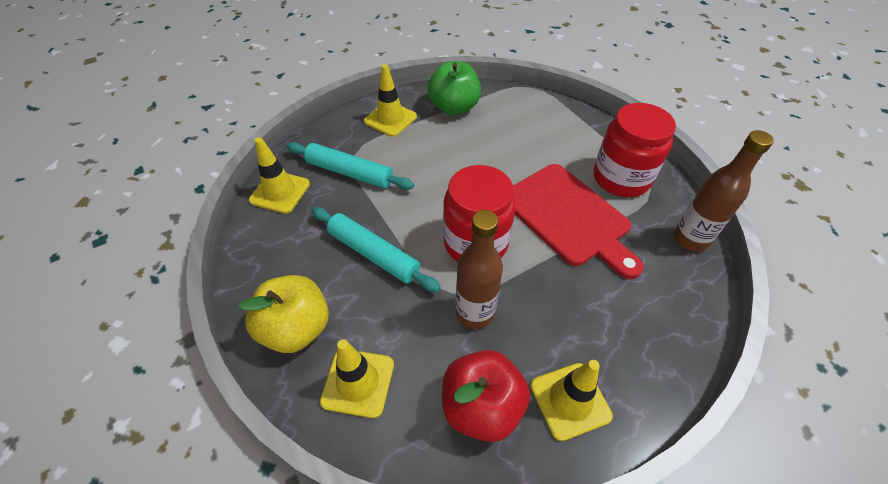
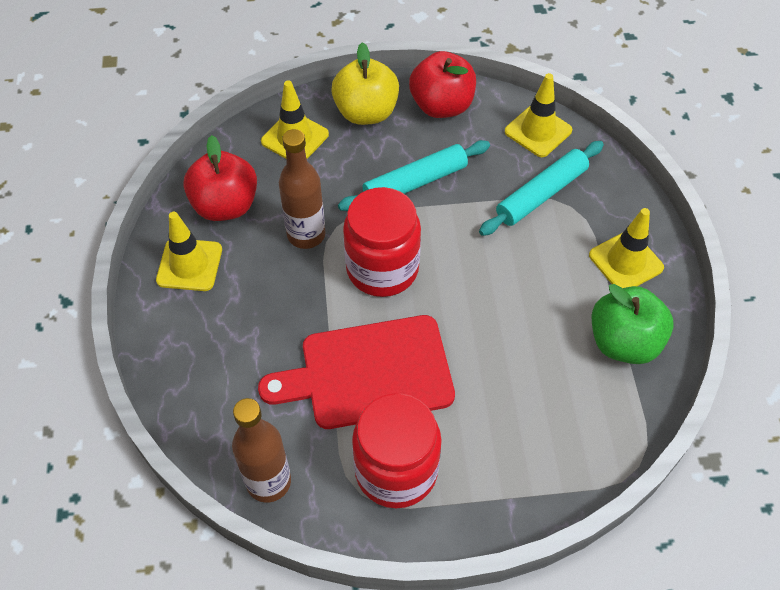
camera: 115 degrees right, 5 degrees up
(268, 267) = (441, 106): none -> red apple

